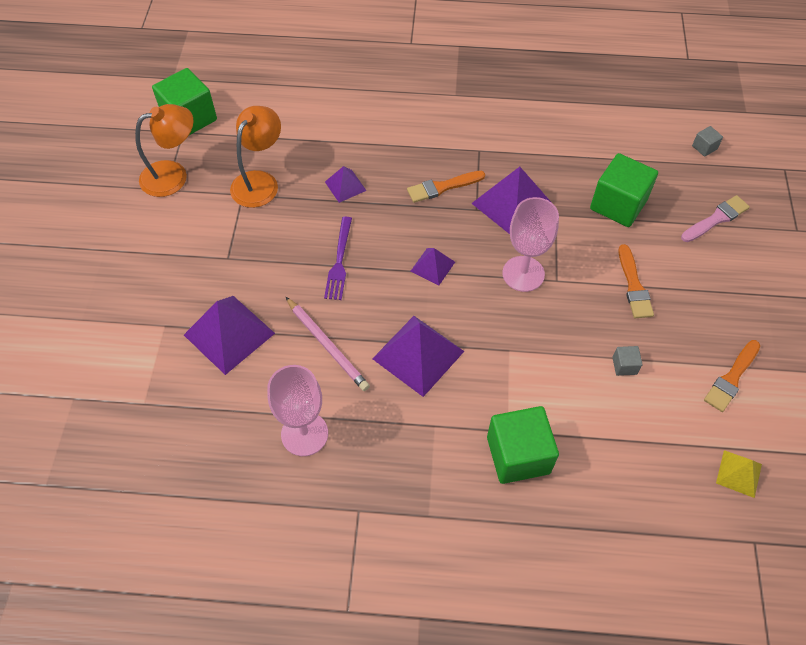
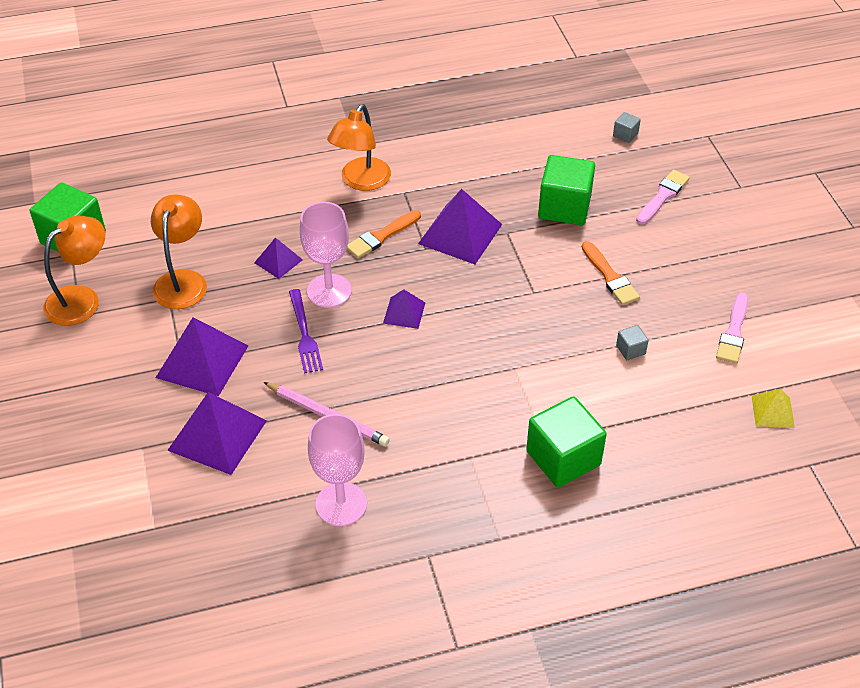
camera: 20 degrees left, 10 degrees down
(418, 354) = (425, 398): purple pyramid -> purple pyramid (202, 361)
(445, 130) = (361, 181): none -> orange lamp
(523, 274) = (498, 295): pink goblet -> pink goblet (329, 291)
(731, 378) = (733, 332): orange brush -> pink brush

